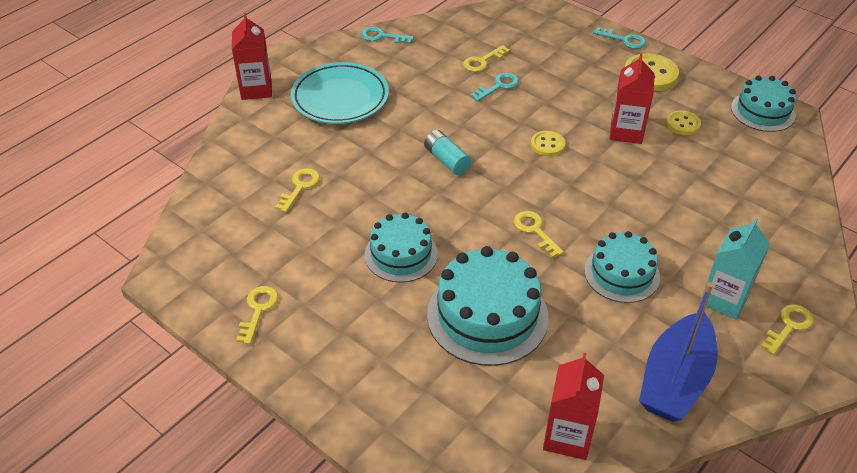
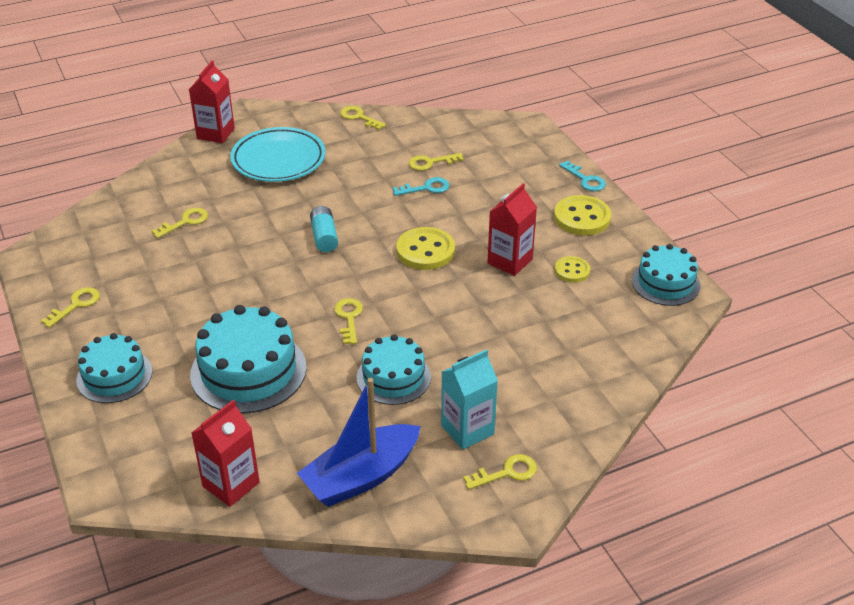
camera: 25 degrees right, 5 degrees down
(382, 36) = (359, 117): turquoise key -> yellow key
(401, 254) = (220, 300): turquoise cake -> turquoise cake (114, 376)
(547, 145) = (425, 251): yellow button -> yellow button, size x1.69

